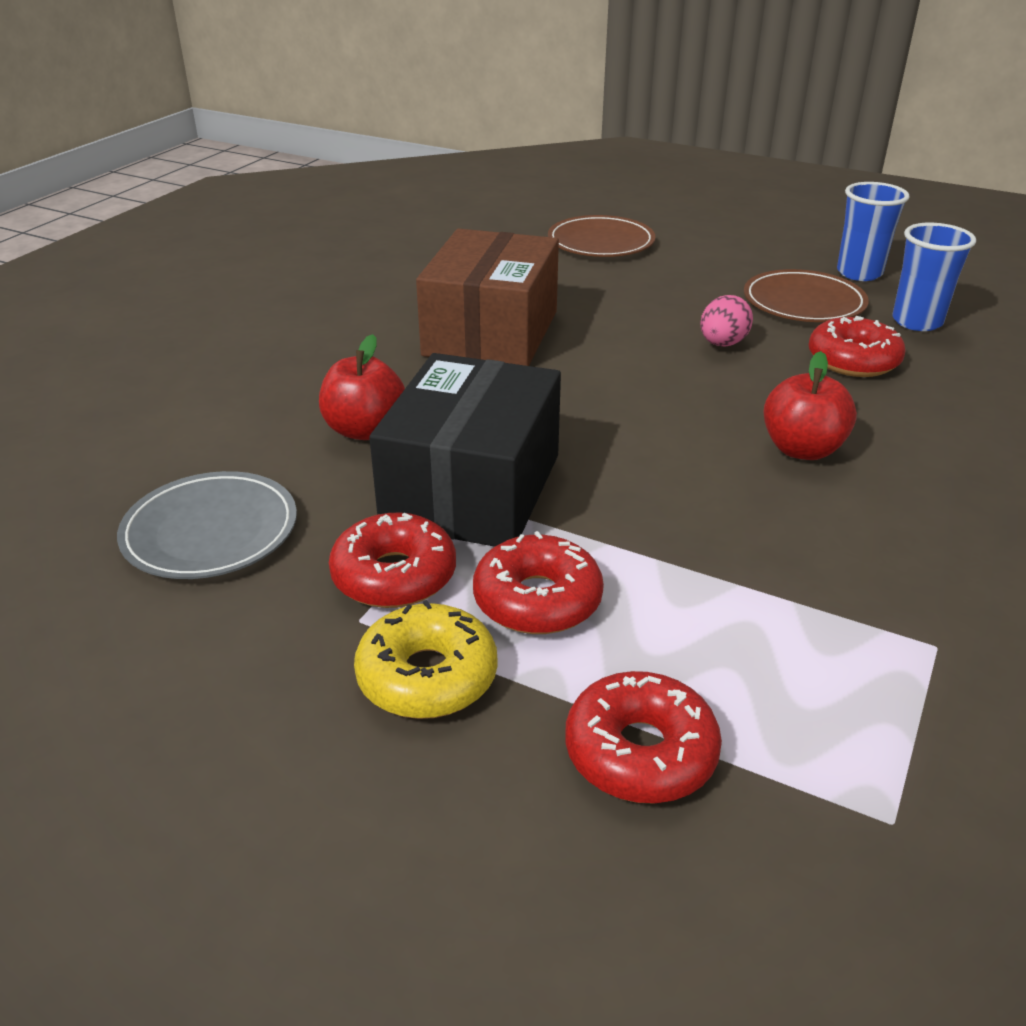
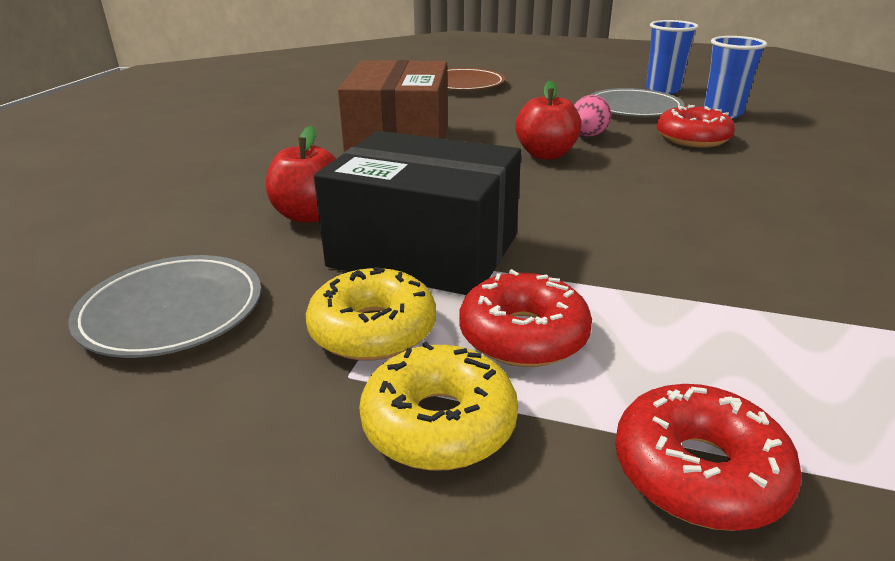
camera: 10 degrees left, 5 degrees down
(394, 575) = (373, 330): red donut -> yellow donut
(472, 489) = (424, 250): black box -> black box turned 75 degrees counterclockwise
(802, 449) = (691, 197): red apple -> red apple (546, 154)
(803, 302) = (633, 108): brown plate -> grey plate

